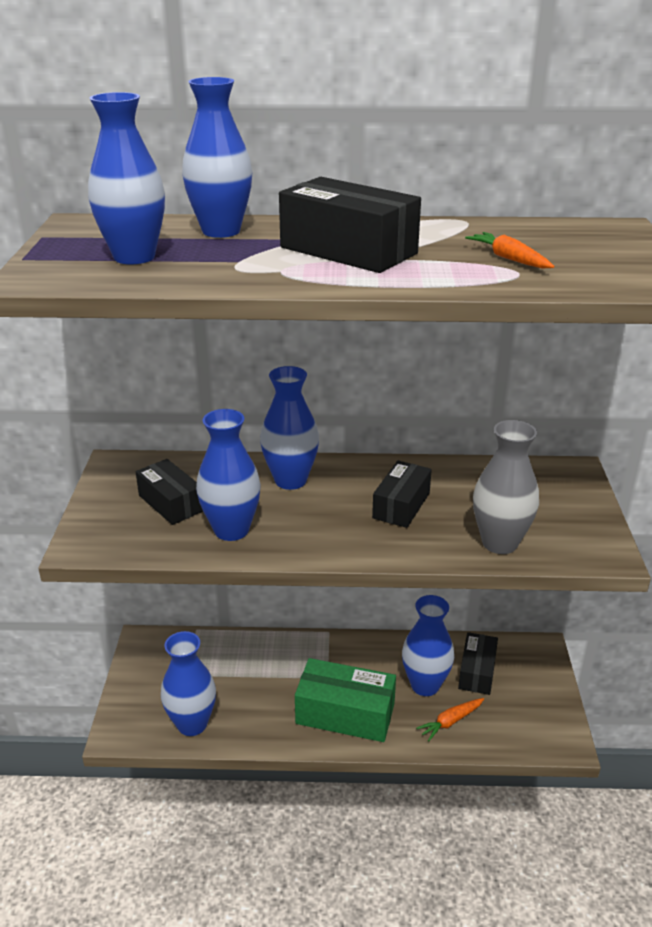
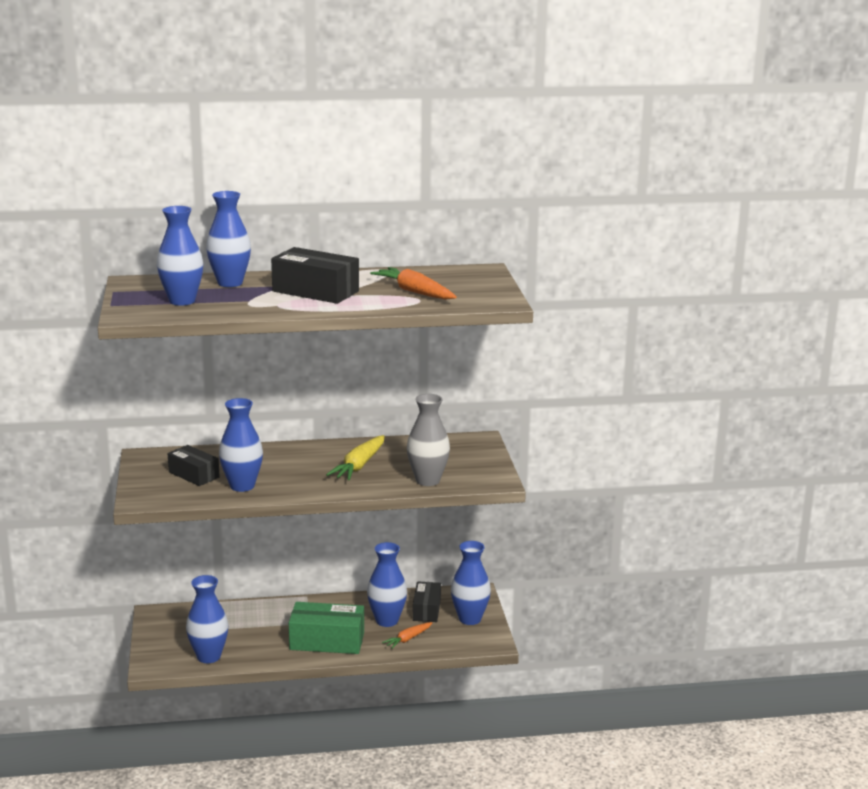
camera: 10 degrees left, 10 degrees down
(290, 480) = (277, 457): blue vase -> blue vase (470, 619)
(401, 505) = (359, 465): black box -> yellow carrot
(509, 259) = (414, 292): orange carrot -> orange carrot, size x1.65

